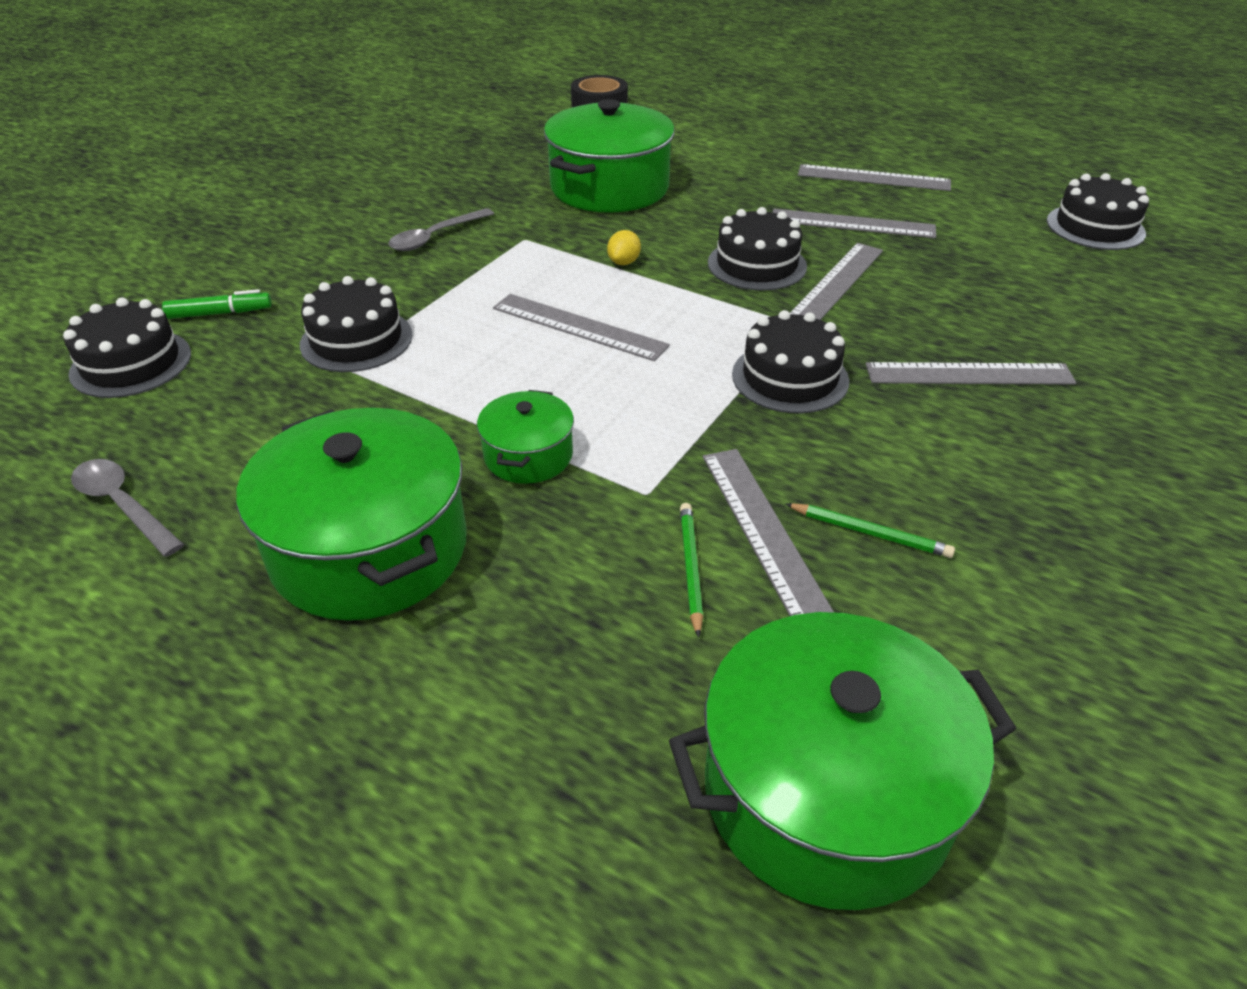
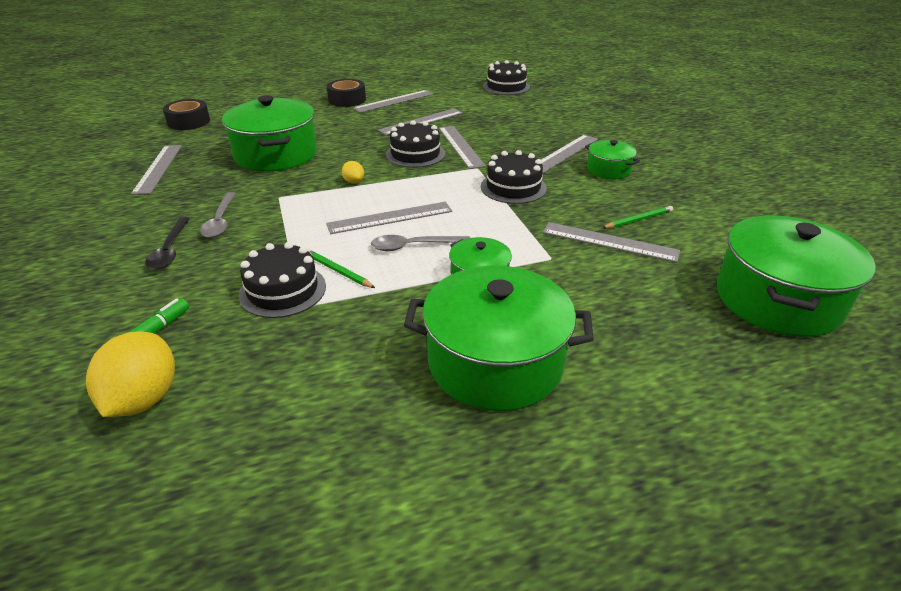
camera: 50 degrees left, 5 degrees down
(123, 505) = (321, 458): grey spoon -> grey spoon (414, 246)
(131, 363) = (143, 399): black cake -> yellow lemon
(354, 243) = (170, 250): none -> black spoon
(485, 151) = (158, 168): none -> grey ruler
(690, 568) = (616, 271): green pencil -> green pencil (338, 271)
(816, 150) = (347, 100): none -> black tape
(986, 438) = (608, 170): none -> green pot

